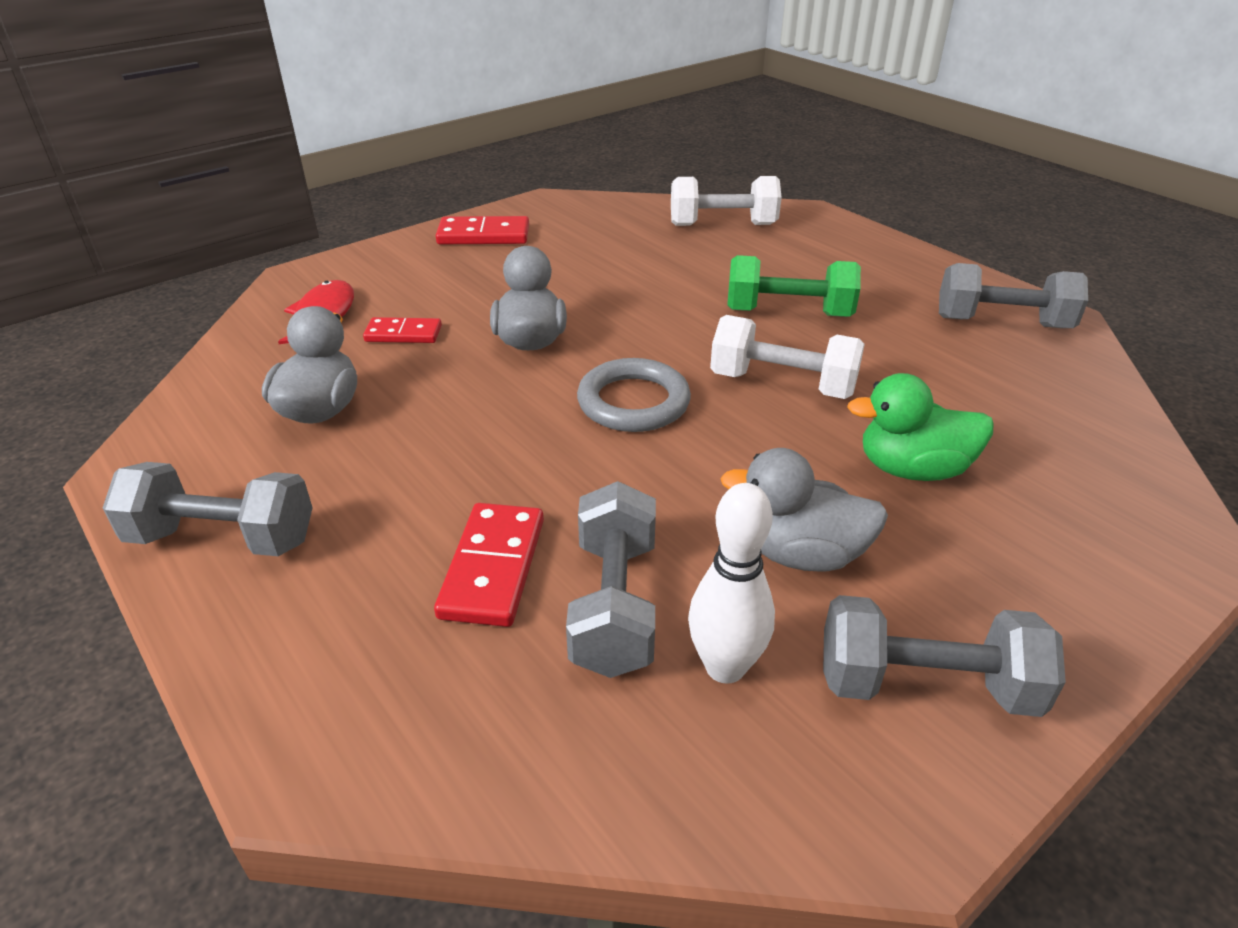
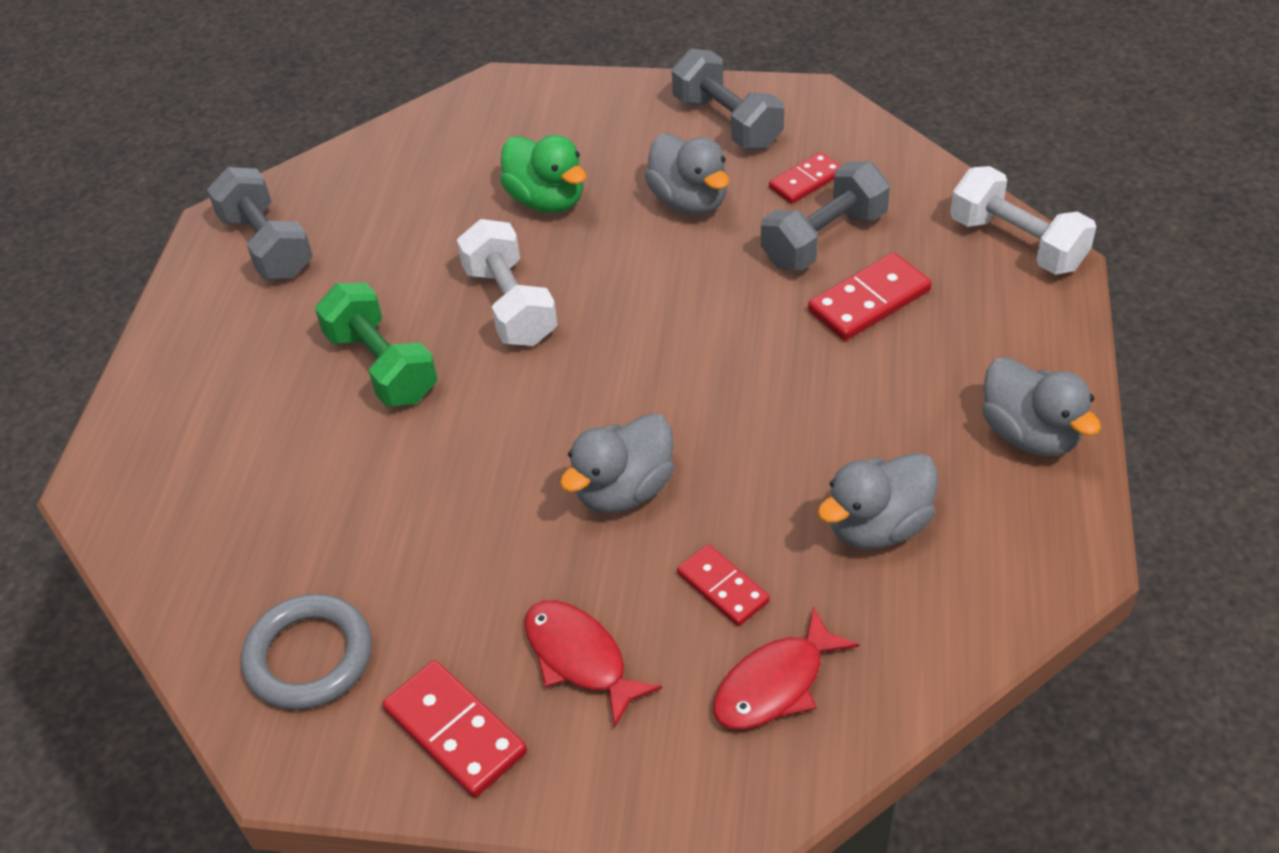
camera: 130 degrees left, 10 degrees up
(223, 538) = (1030, 434): grey dumbbell -> grey duck
(454, 277) = (580, 658): none -> red fish
(633, 402) = (632, 362): grey ring -> grey ring (309, 657)
(722, 225) = (207, 535): white dumbbell -> white dumbbell (1016, 243)
(725, 667) = (806, 181): white bowling pin -> red domino

